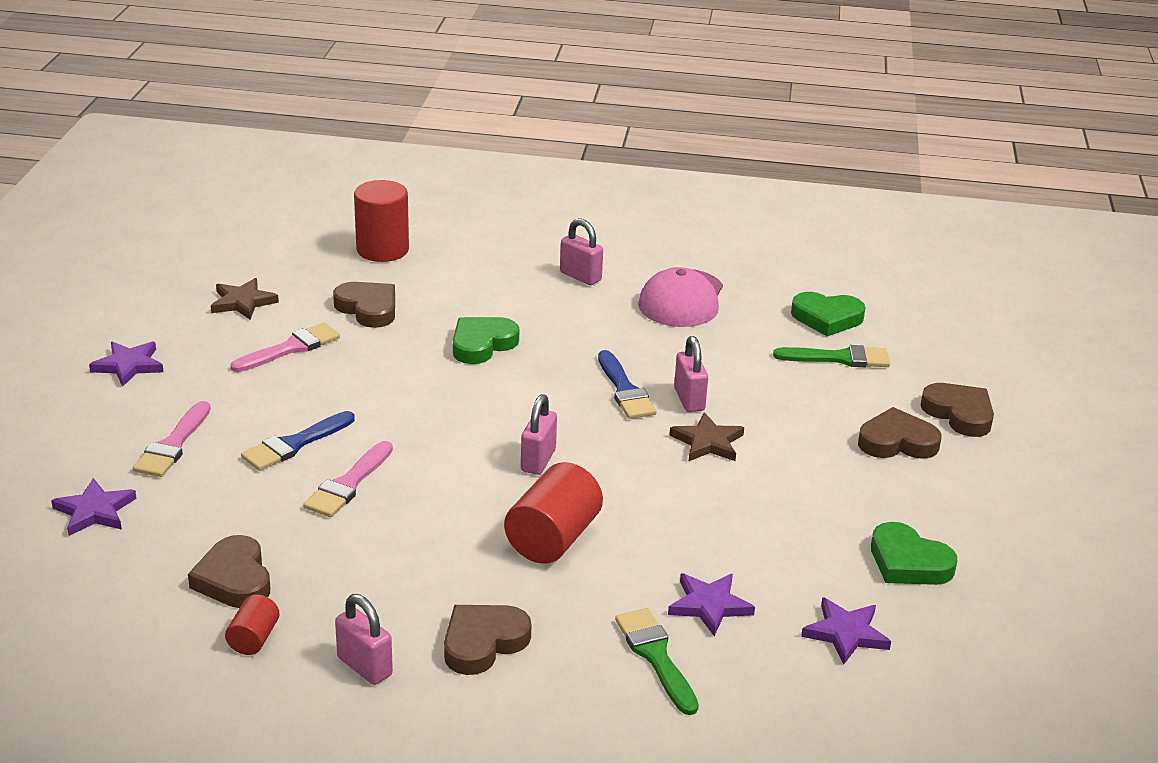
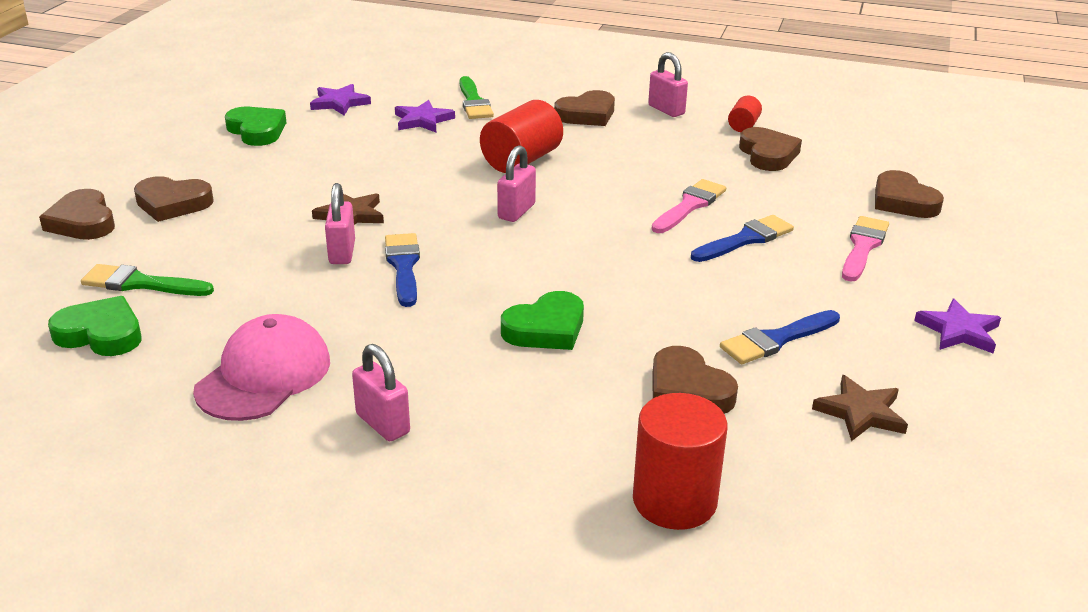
camera: 170 degrees left, 0 degrees up
(94, 511) = (903, 201): purple star -> brown heart
(290, 348) = (776, 340): pink brush -> blue brush

